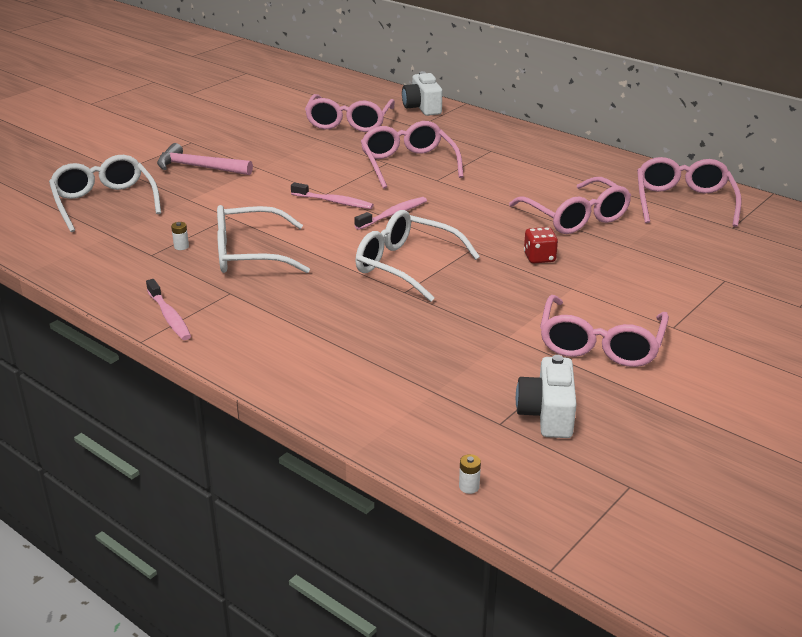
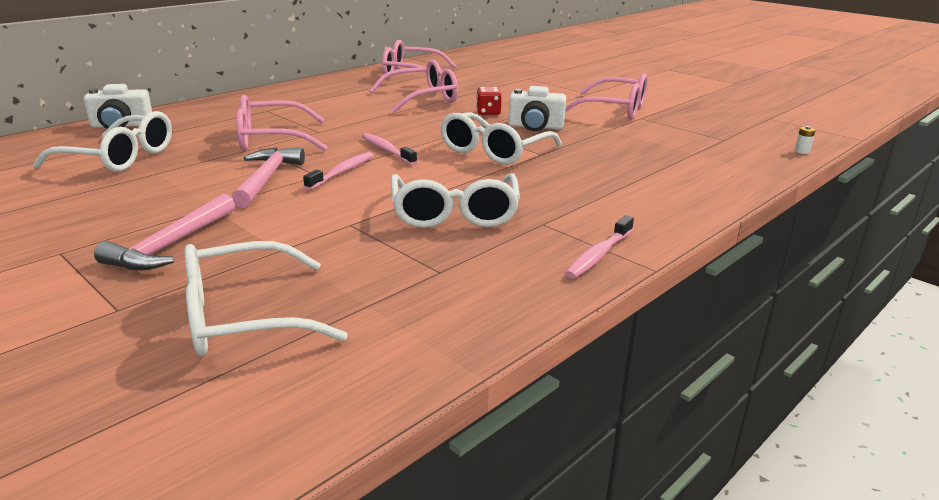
camera: 85 degrees left, 5 degrees down
(169, 316) = (598, 255): pink toothbrush -> pink toothbrush turned 150 degrees clockwise
(181, 246) = (423, 252): white battery -> none
(314, 176) = (266, 178): none -> pink hammer
(349, 122) = (119, 157): pink glasses -> white glasses
(547, 414) = (706, 128): white camera -> white camera (535, 127)

